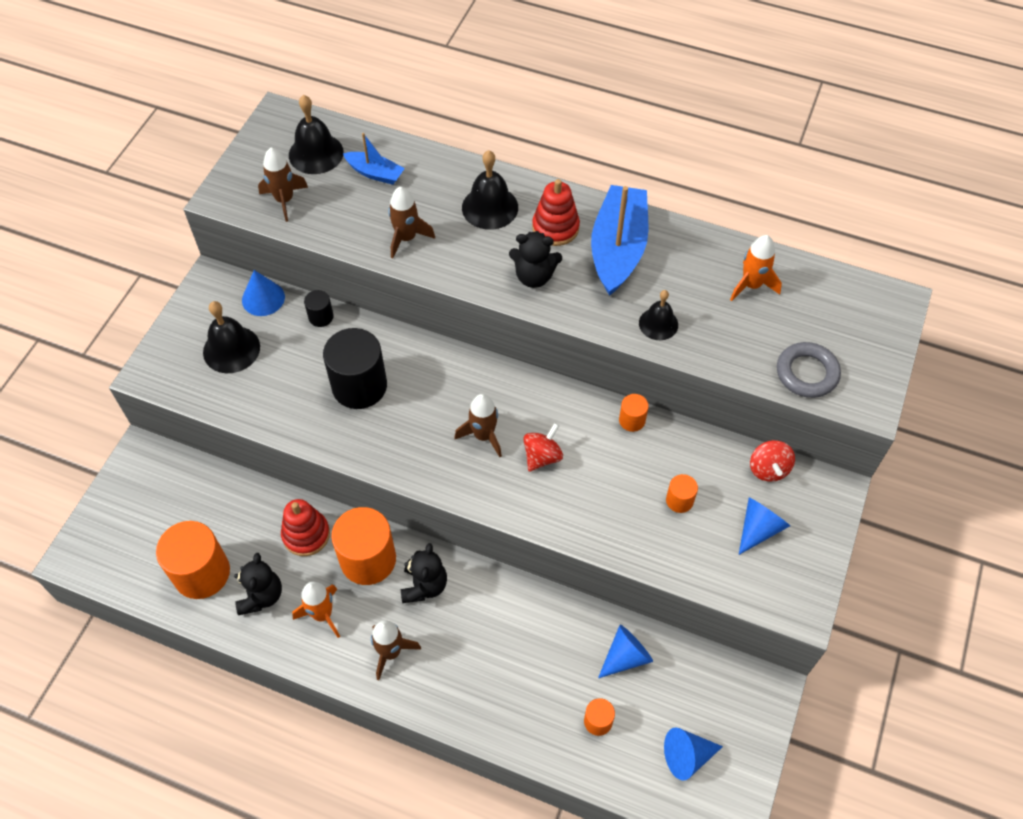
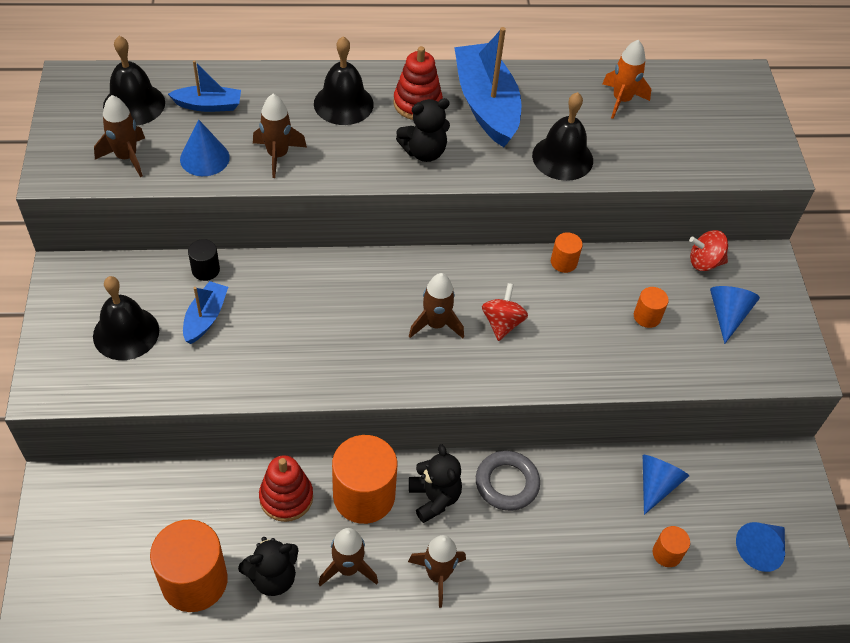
camera: 30 degrees left, 5 degrees down
(261, 596) = (272, 577): black teddy bear -> black teddy bear turned 90 degrees clockwise
(263, 298) = (132, 272): blue cone -> blue cone (204, 158)
(298, 359) = (205, 318): none -> blue boat
(322, 614) = (348, 568): orange rocket -> brown rocket
(359, 386) = (285, 322): black cylinder -> none
(658, 324) = (562, 158): black bell -> black bell, size x1.54
(768, 469) = (704, 262): red spinning top -> red spinning top turned 120 degrees clockwise
(807, 373) = (713, 158): grey ring -> grey ring (507, 483)

